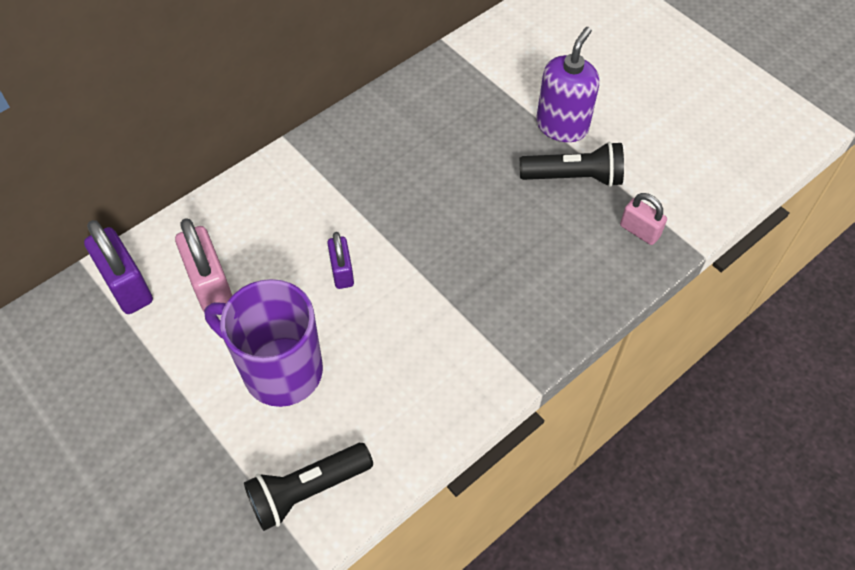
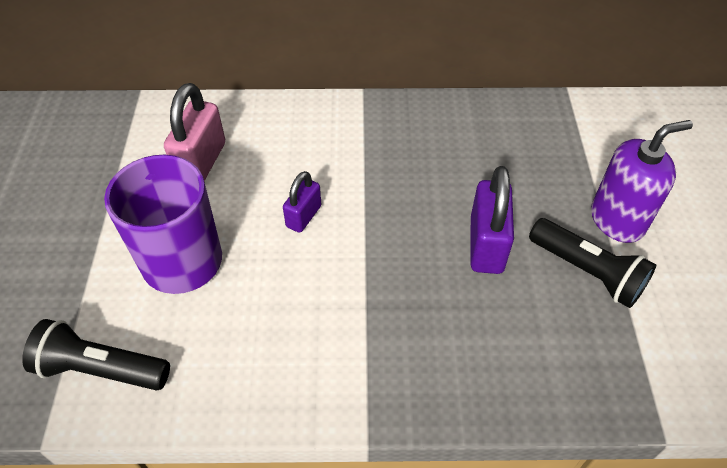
camera: 40 degrees right, 5 degrees down
(127, 286) = (149, 126): purple padlock -> purple padlock (486, 245)
(639, 231) = (612, 366): pink padlock -> none

